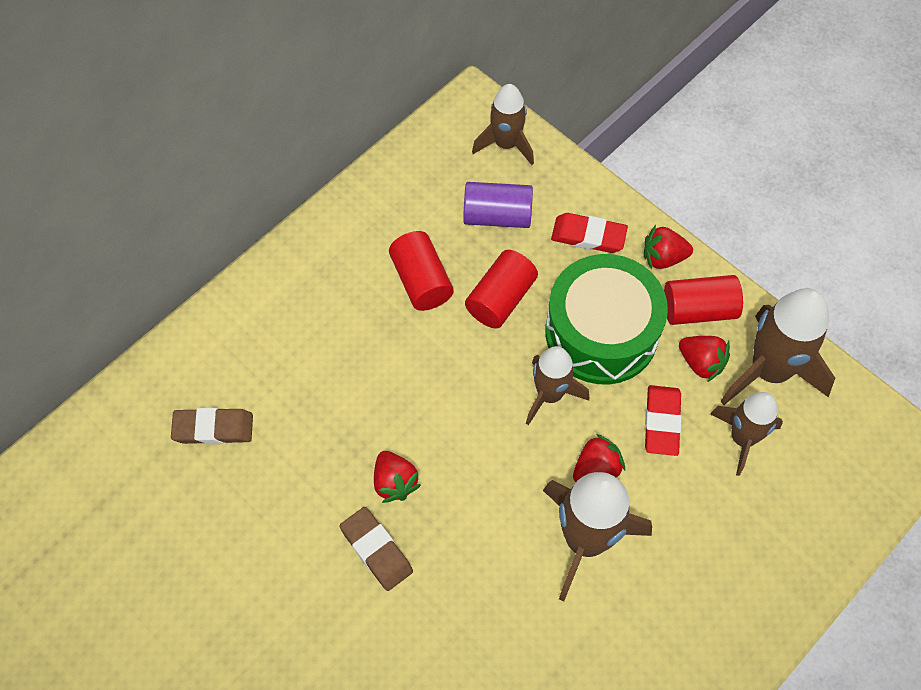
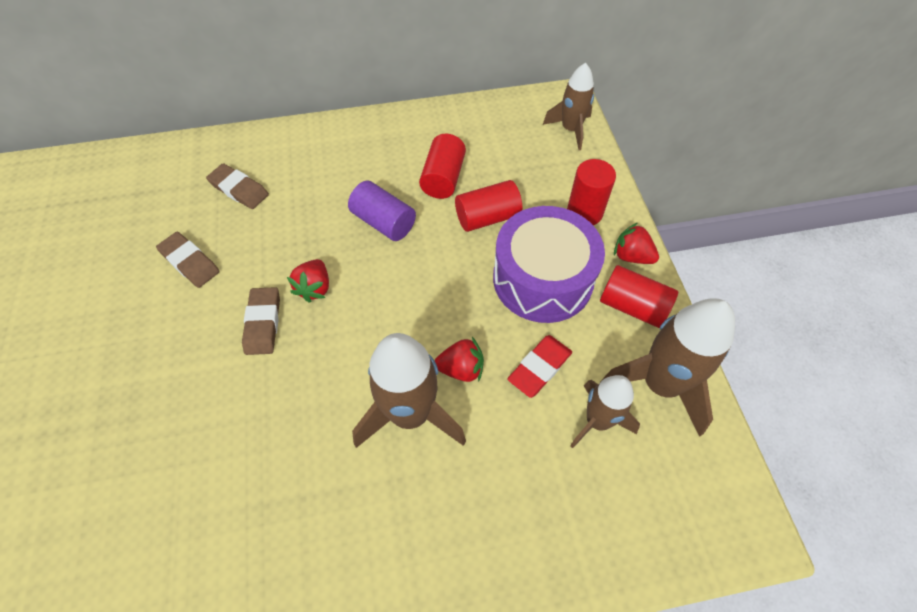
camera: 35 degrees right, 5 degrees down
(240, 540) = (190, 262): none -> brown eraser
(497, 216) = (528, 167): purple cylinder -> purple cylinder (384, 222)
(550, 394) = (470, 297): brown rocket -> none
(588, 236) = (584, 212): red eraser -> red cylinder
(601, 332) = (542, 279): green drum -> purple drum
(701, 363) = (605, 345): red strawberry -> none

